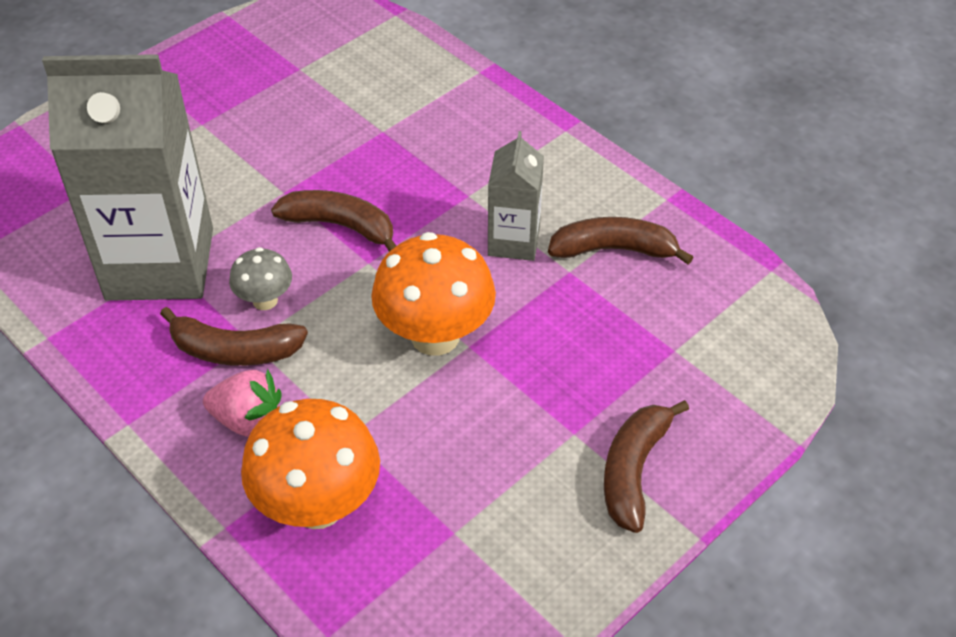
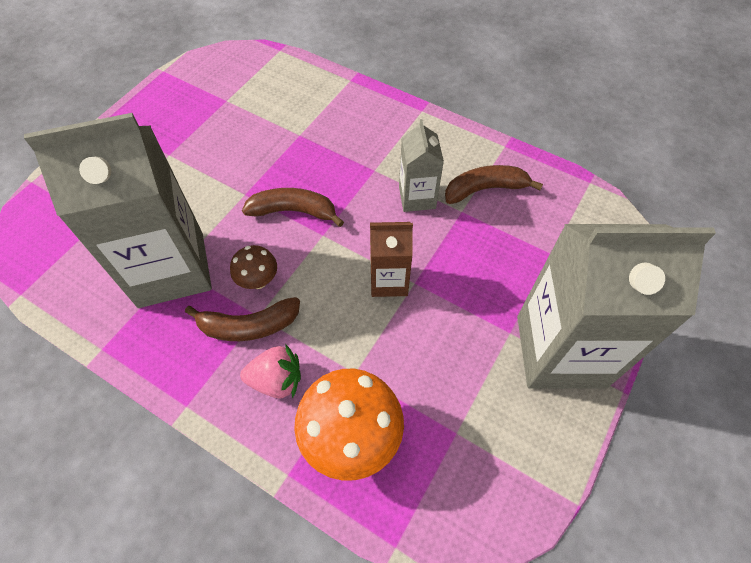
camera: 15 degrees left, 10 degrees up
(265, 300) = (258, 281): grey mushroom -> brown mushroom
(435, 336) = (389, 280): orange mushroom -> brown carton
(633, 470) = (560, 351): brown banana -> grey carton

